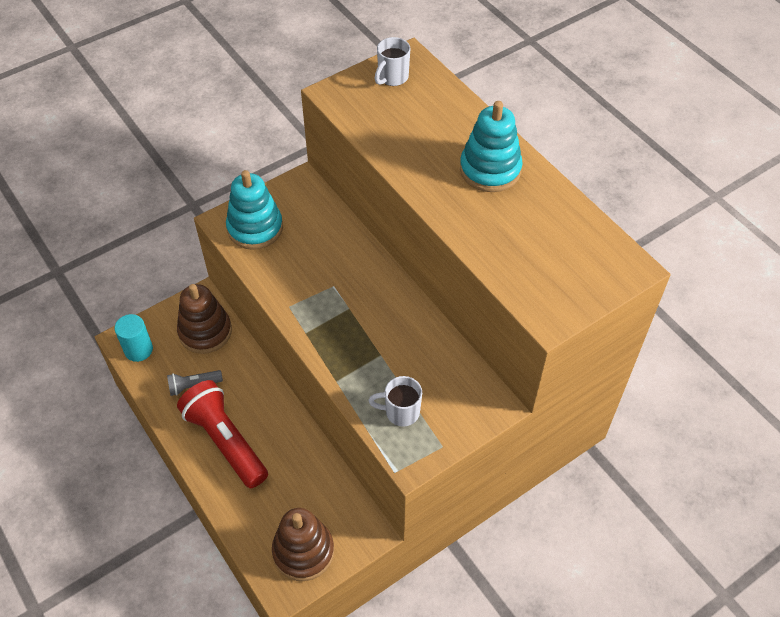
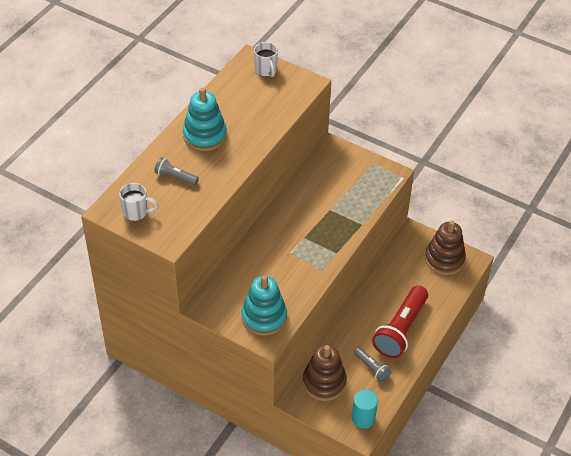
camera: 115 degrees left, 5 degrees down
(400, 412) = (364, 187): white mug -> white mug (266, 70)
(430, 123) = (175, 177): none -> grey flashlight

